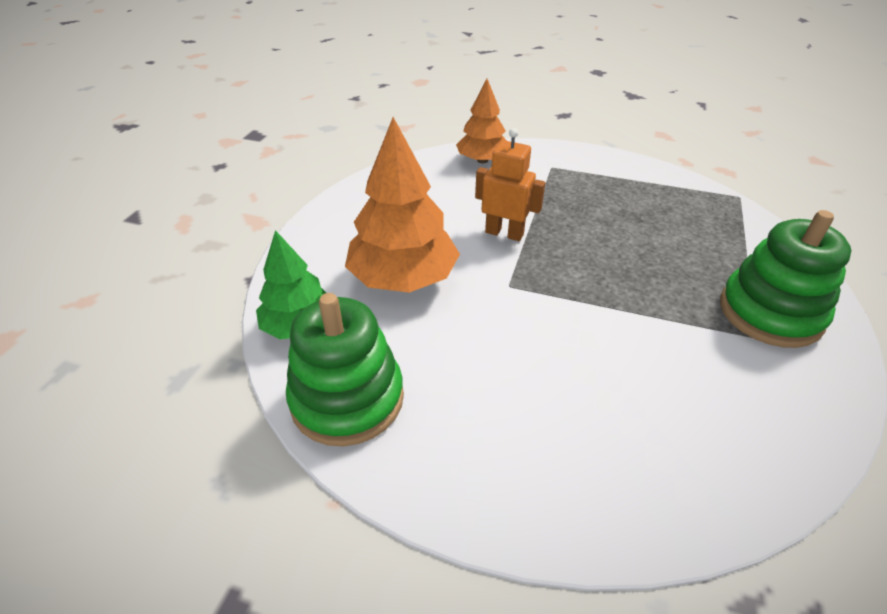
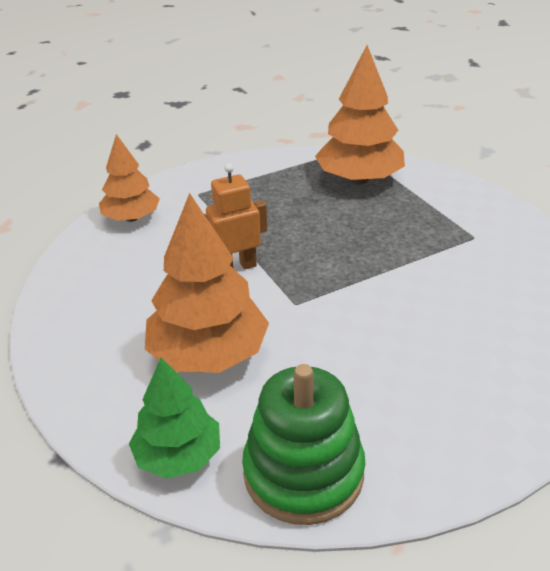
camera: 45 degrees left, 5 degrees down
(707, 224) = (359, 179): none -> orange tree
(770, 313) = (463, 217): green stacking toy -> none

